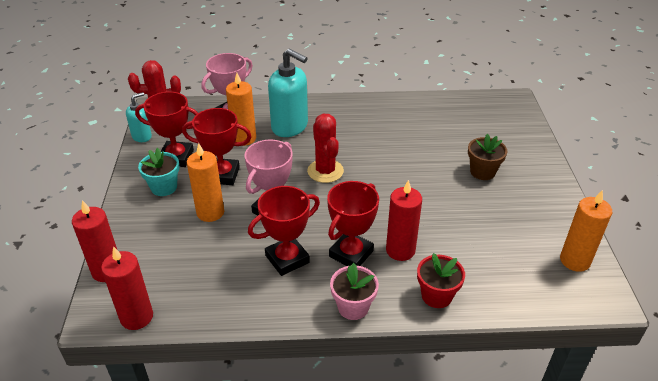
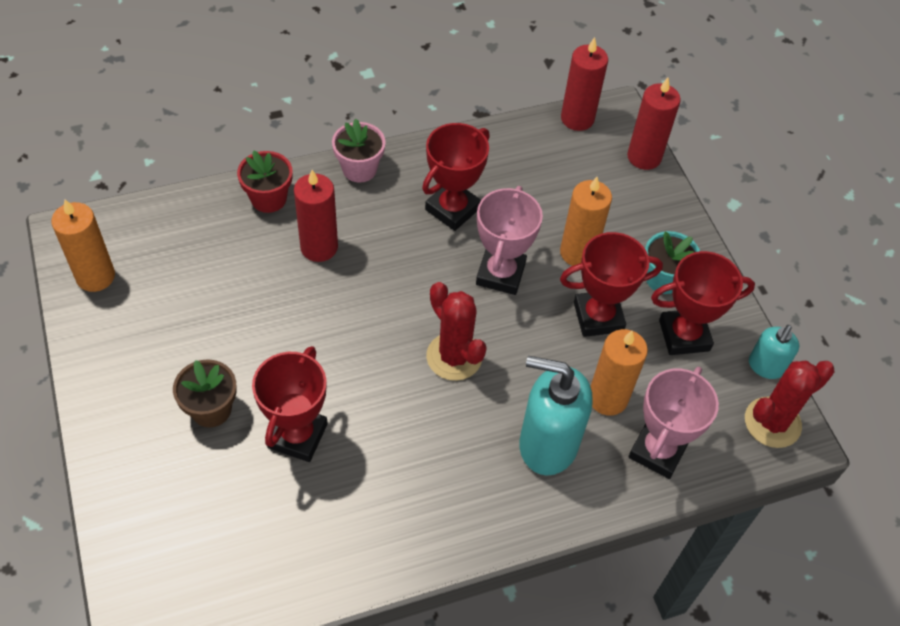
camera: 160 degrees right, 15 degrees up
(351, 254) = (379, 230): red trophy -> red trophy (297, 436)

